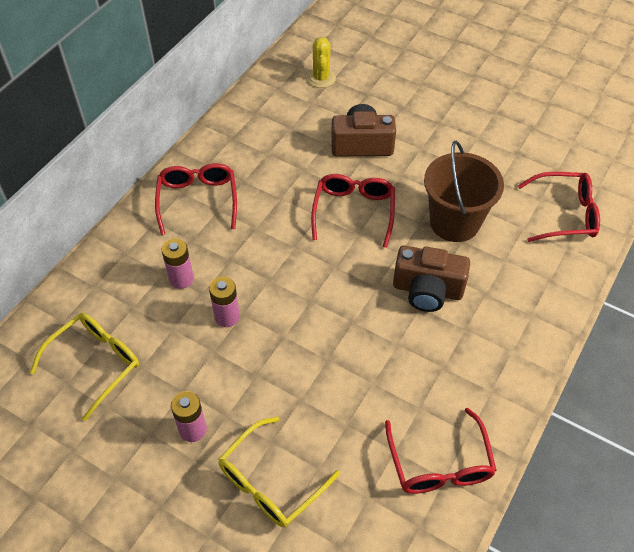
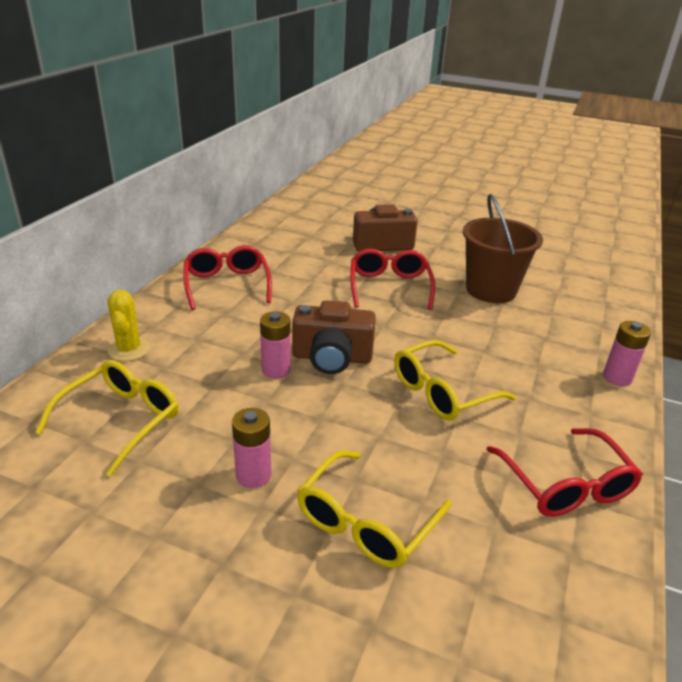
camera: 10 degrees left, 20 degrees down
(181, 279) = (218, 342): pink battery -> pink battery (617, 377)
(321, 78) = (330, 207): yellow cactus -> yellow cactus (129, 349)
(367, 354) = (442, 392): none -> yellow glasses
(427, 290) = (485, 338): brown camera -> brown camera (332, 358)
(564, 214) = (590, 281): red glasses -> none

